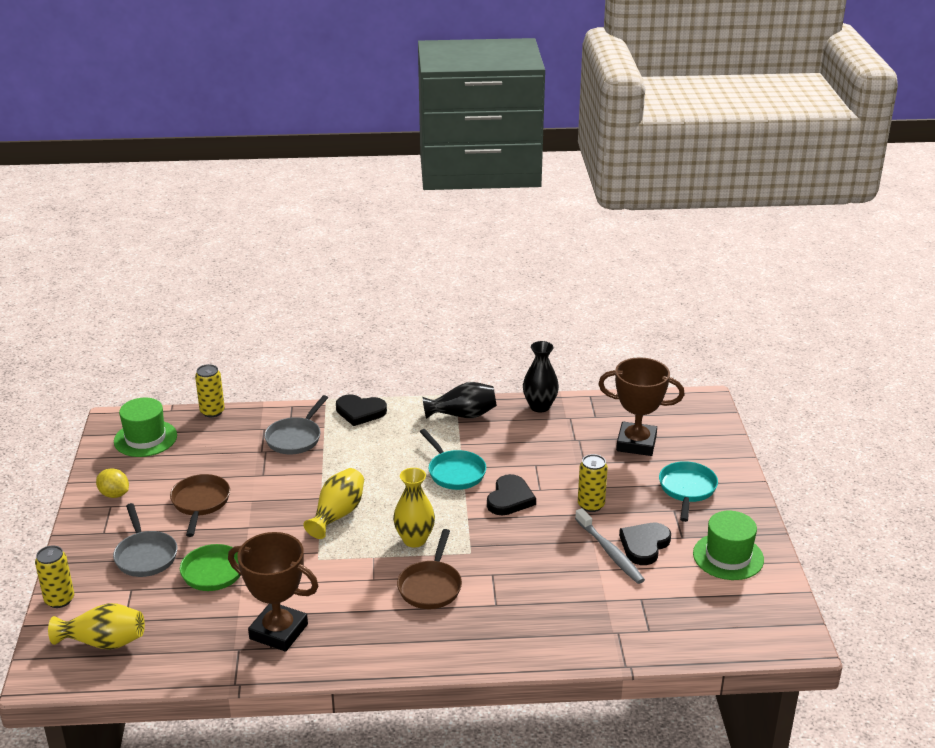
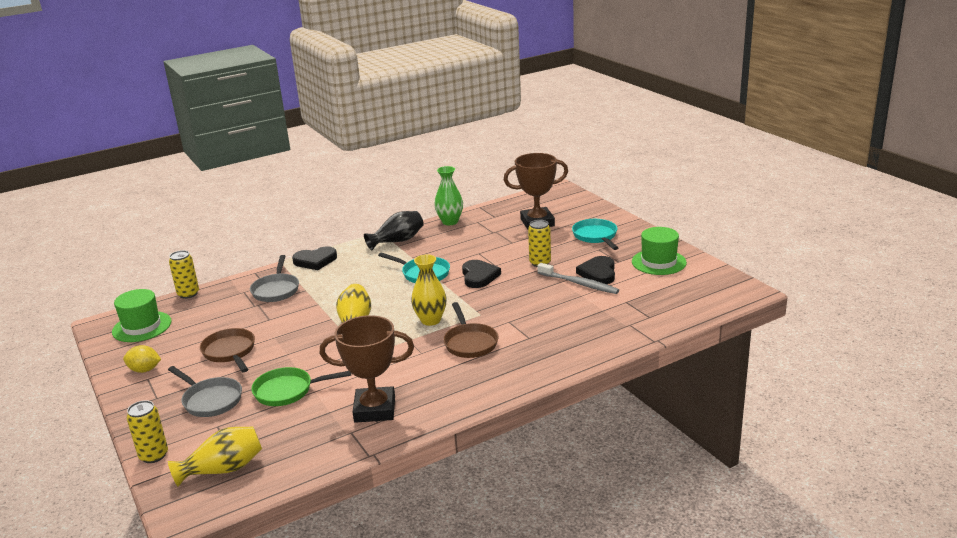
camera: 25 degrees left, 5 degrees down
(540, 406) = (450, 222): black vase -> green vase

